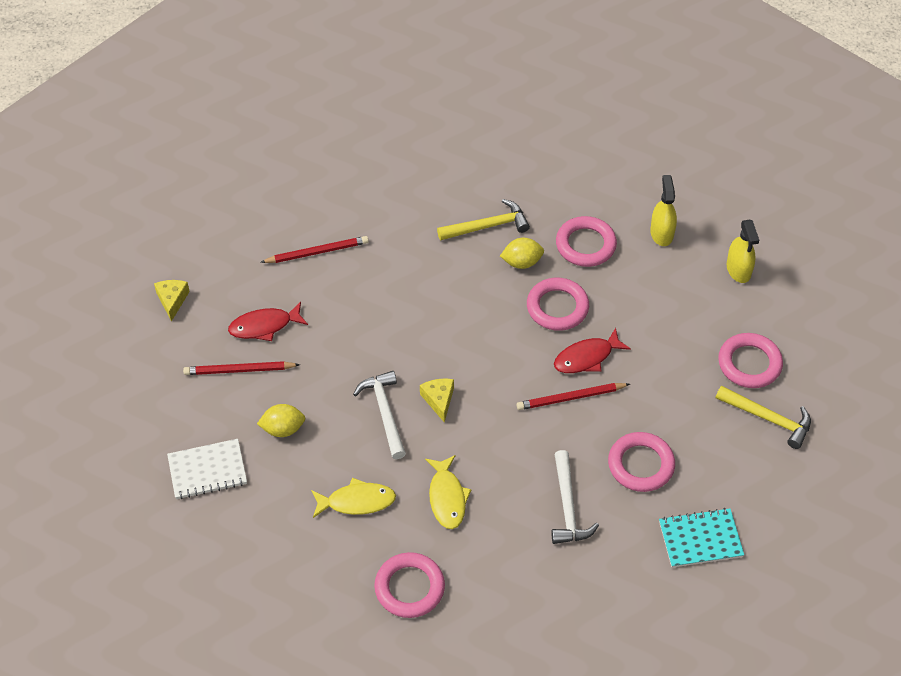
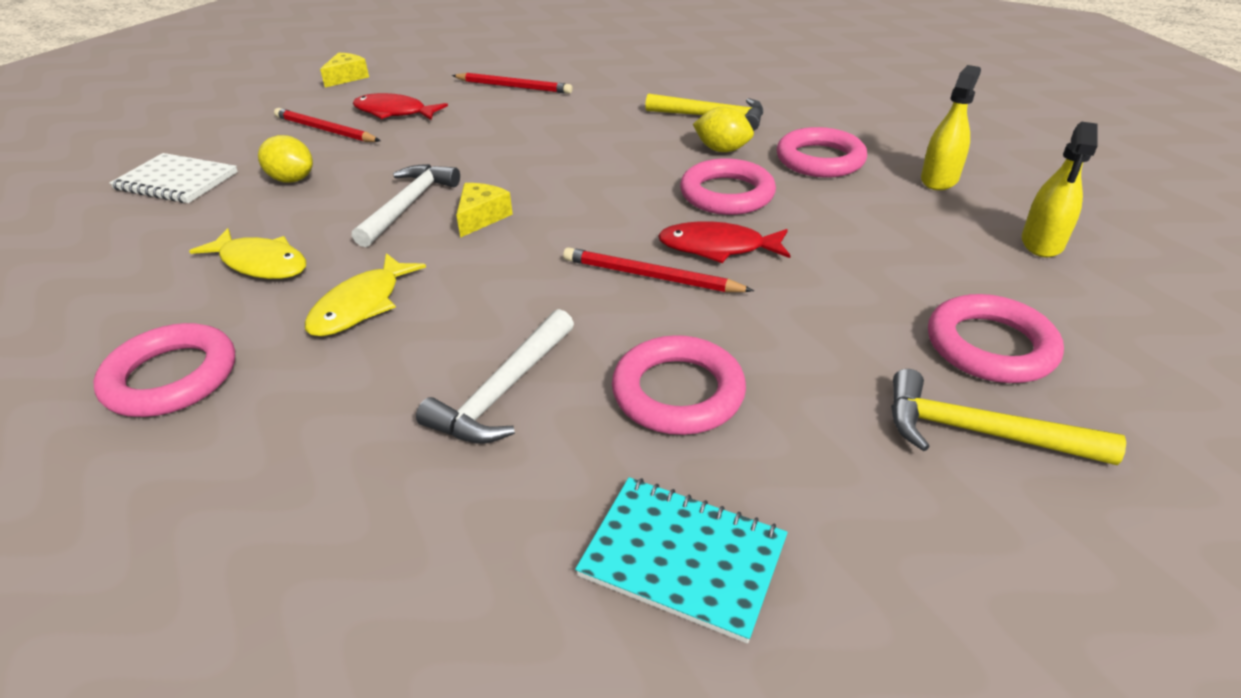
camera: 35 degrees right, 15 degrees down
(768, 419) = (979, 432): yellow hammer -> yellow hammer turned 135 degrees clockwise

